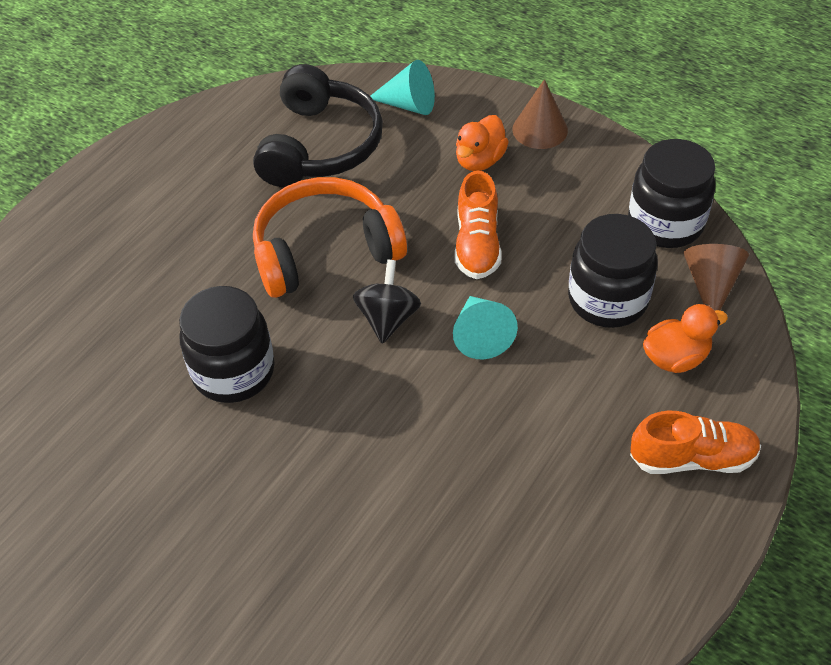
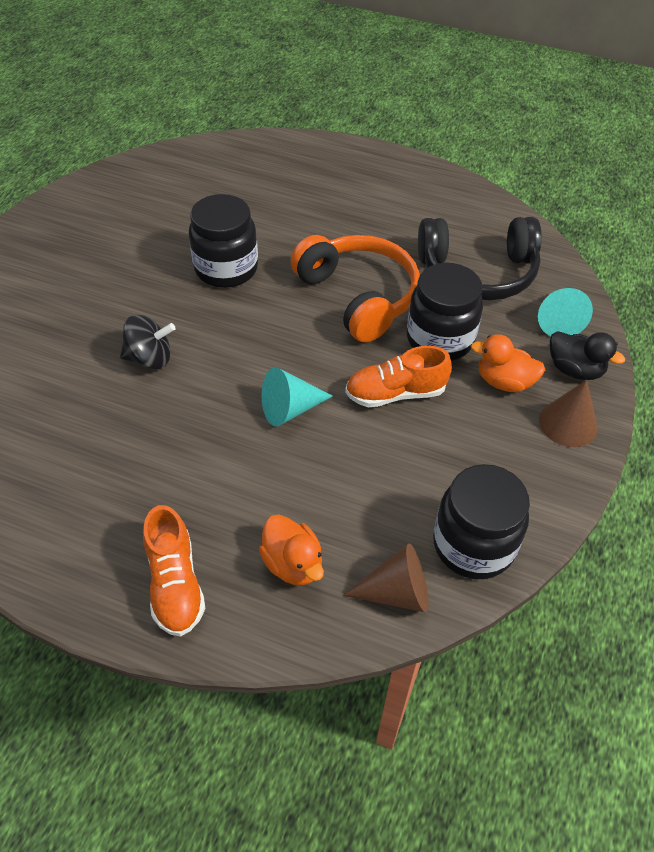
camera: 75 degrees right, 0 degrees up
(388, 318) = (295, 346): black spinning top -> black spinning top (150, 359)
(475, 109) = (574, 370): none -> black duck
(607, 299) = (354, 501): black jar -> black jar (439, 339)

